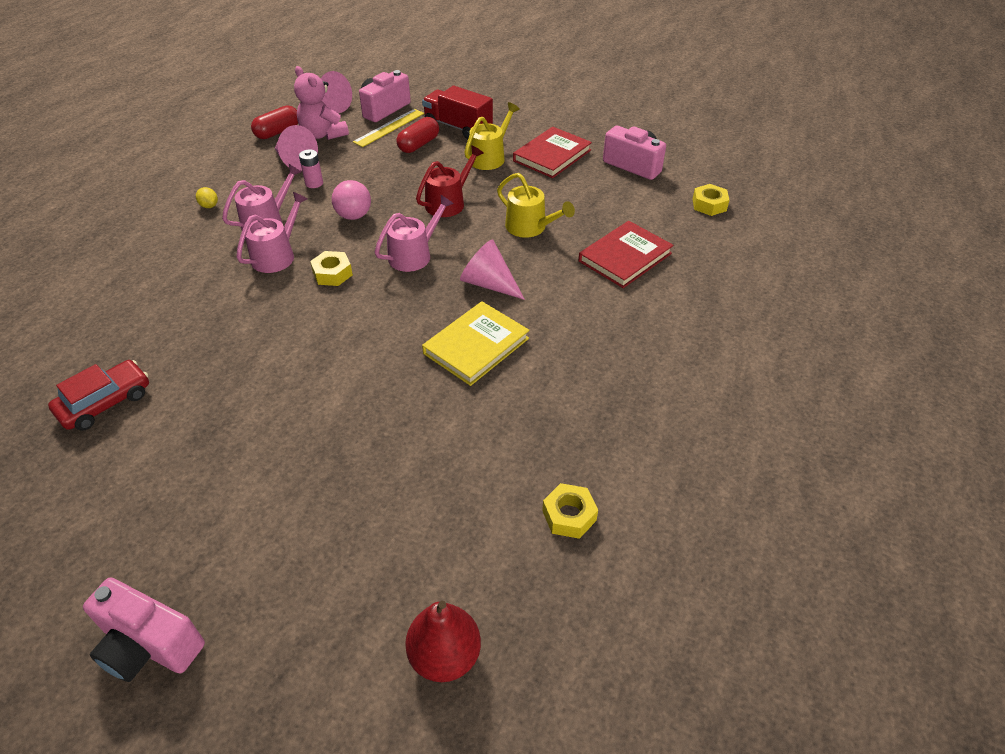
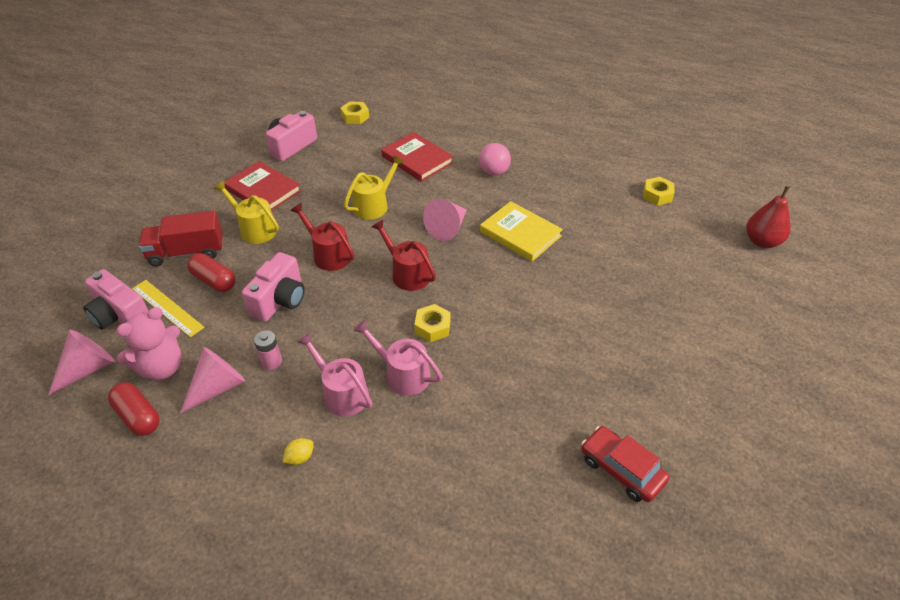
camera: 90 degrees left, 0 degrees up
(149, 645) = (815, 374): pink camera -> pink camera (280, 300)
(354, 216) = (340, 321): pink ball -> pink ball (494, 172)
(414, 255) = (407, 273): pink watering can -> red watering can
(458, 127) = (187, 252): red truck -> red truck turned 45 degrees clockwise

